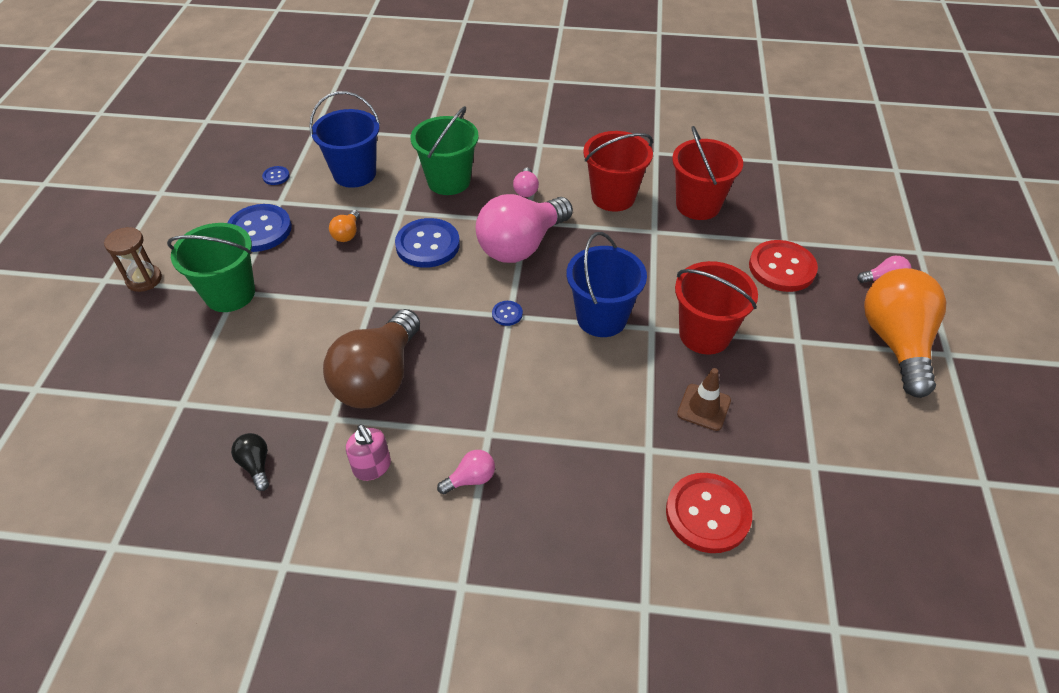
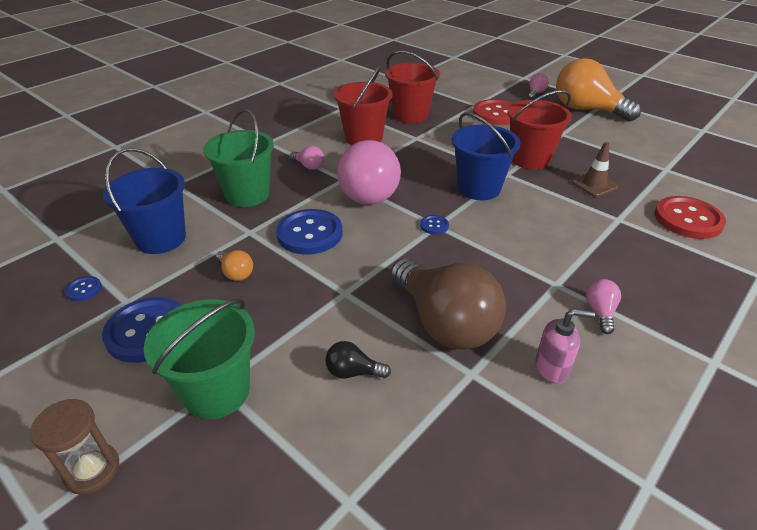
camera: 55 degrees left, 10 degrees down
(256, 465) = (495, 460): black light bulb -> black light bulb (353, 372)

